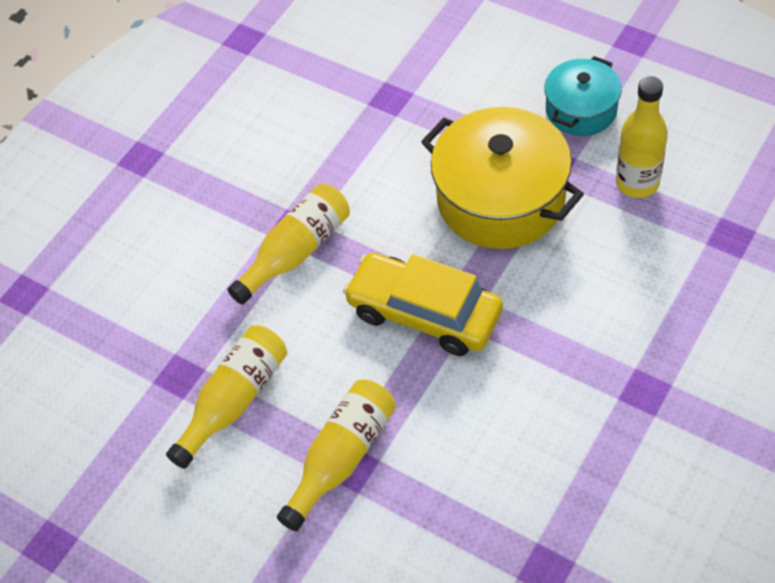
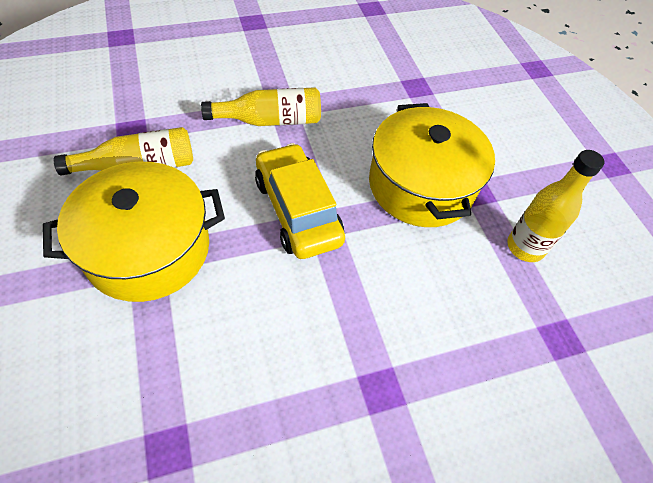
camera: 30 degrees right, 0 degrees up
(342, 458) = (148, 249): yellow bottle -> yellow pot
(581, 110) = (531, 176): turquoise pot -> none

